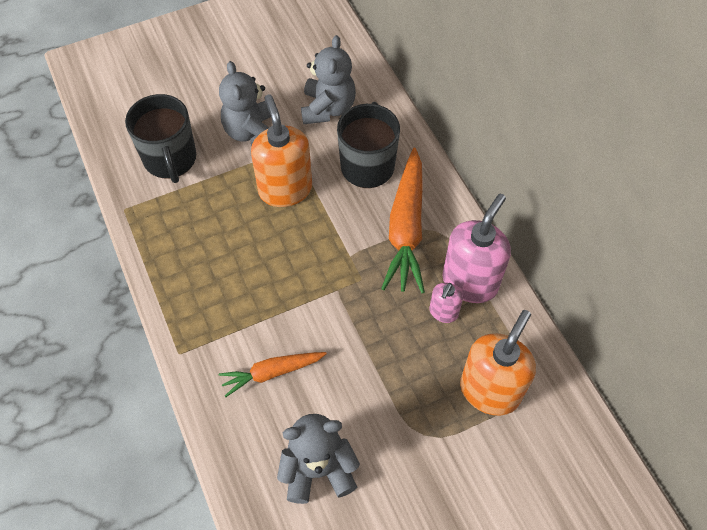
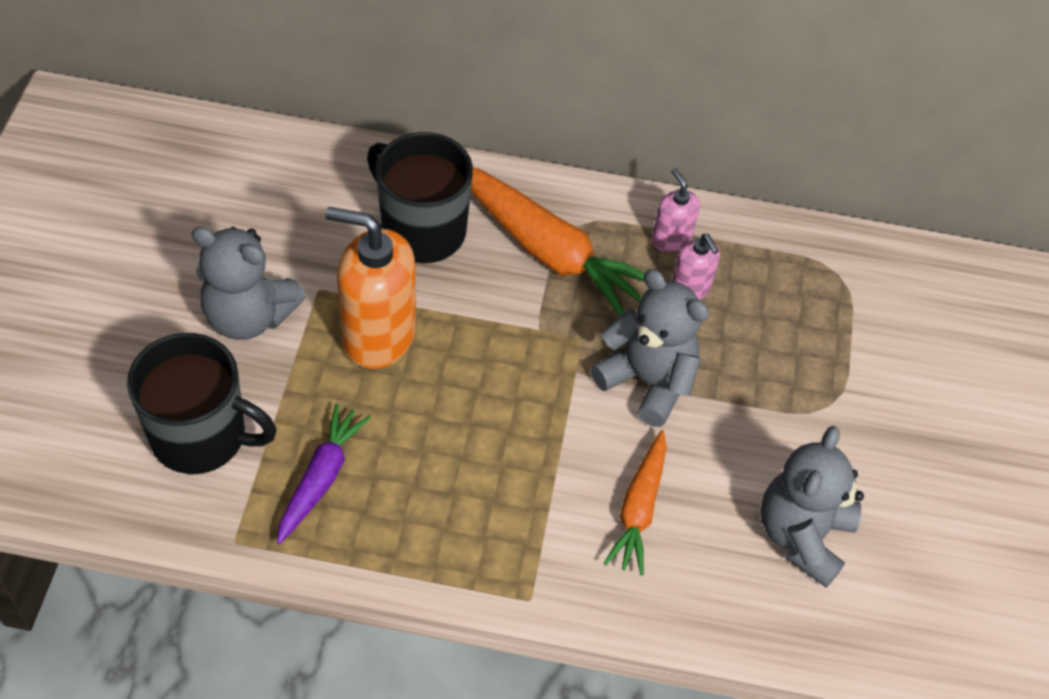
camera: 60 degrees left, 5 degrees down
(183, 220) = (321, 478): none -> purple carrot
(328, 108) = (292, 214): grey teddy bear -> grey teddy bear (647, 381)
(470, 282) = (671, 239): pink soap dispenser -> pink soap dispenser, size x0.51
(490, 390) = (819, 311): orange soap dispenser -> none

